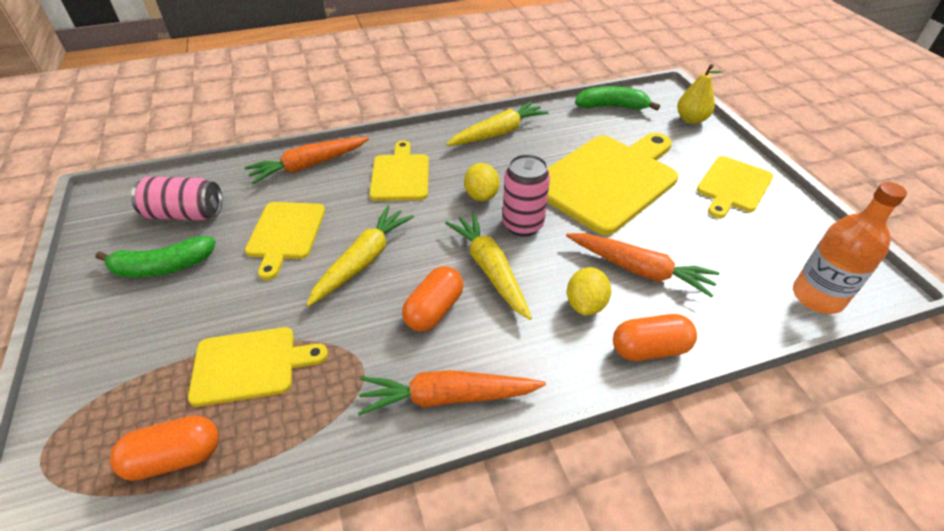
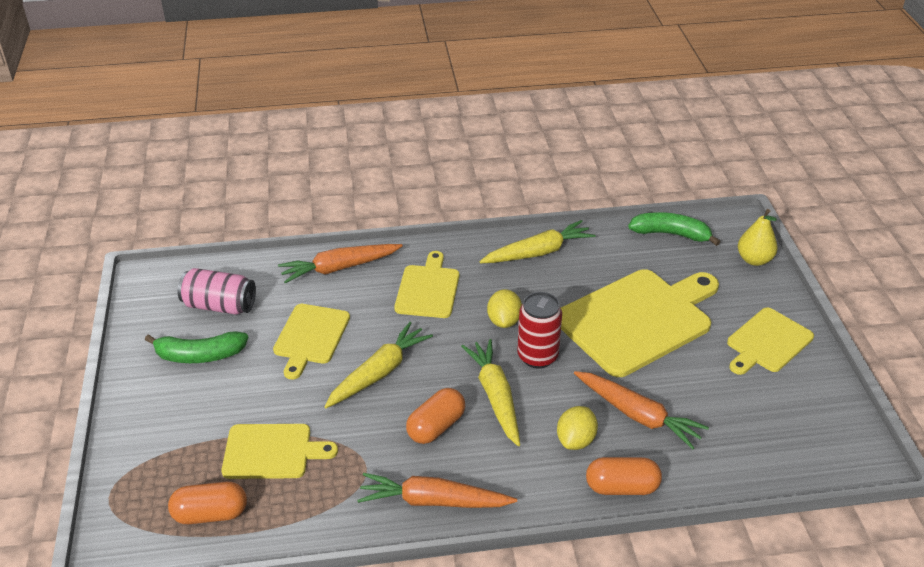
camera: 10 degrees right, 5 degrees down
(522, 225) = (537, 356): pink can -> red can
(817, 297) = (801, 463): orange bottle -> none

